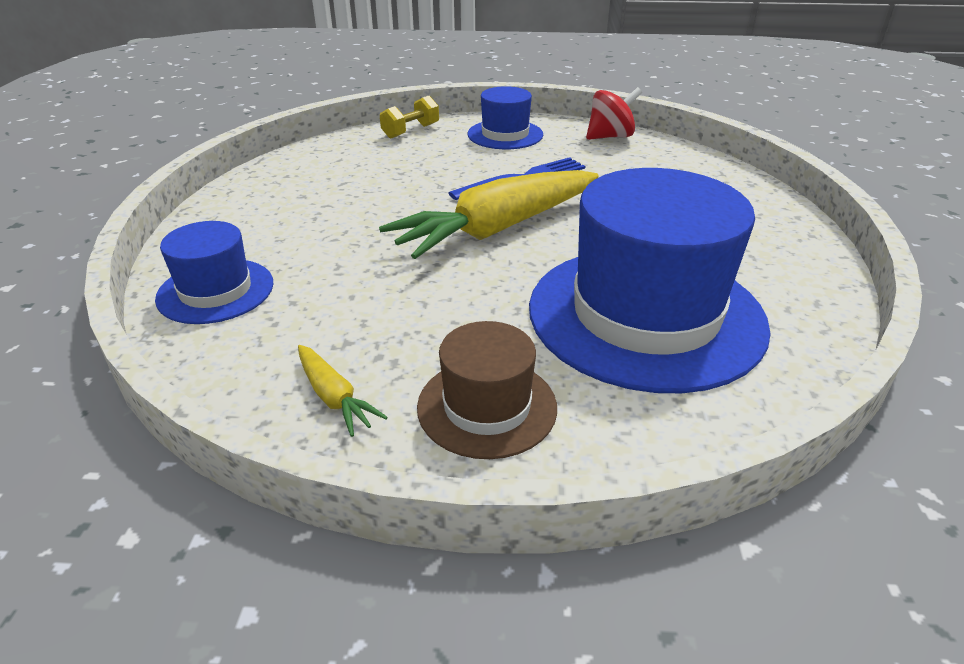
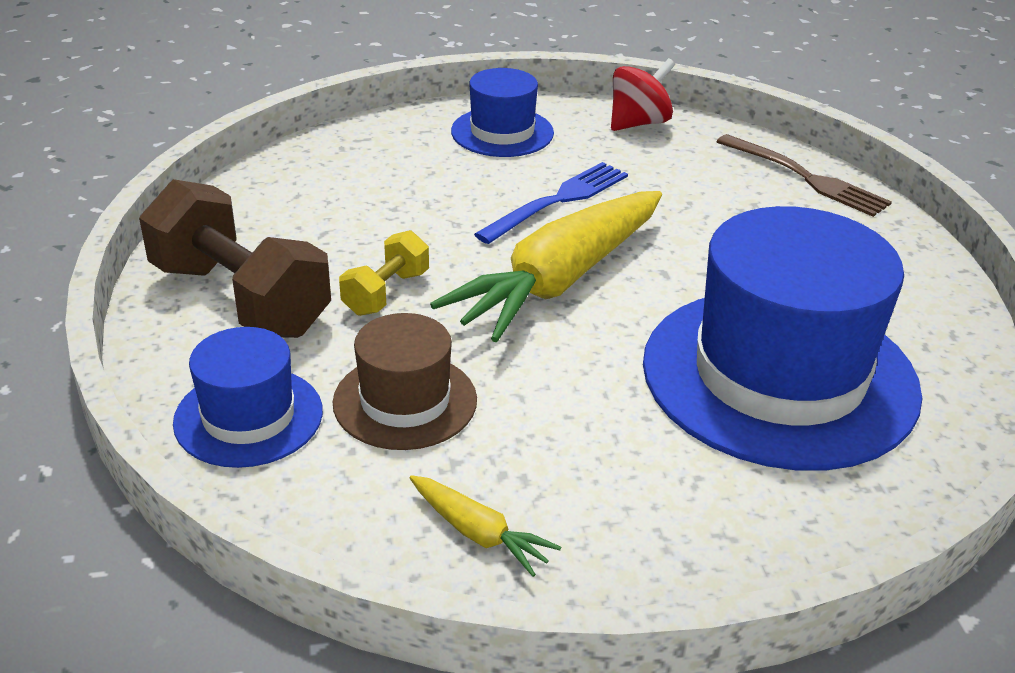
camera: 15 degrees left, 0 degrees up
(260, 216) = (240, 299): none -> brown dumbbell
(411, 131) = (372, 138): yellow dumbbell -> yellow dumbbell (386, 293)
(487, 407) = (655, 516): brown hat -> brown hat (405, 401)
(728, 180) = (805, 177): none -> brown fork

